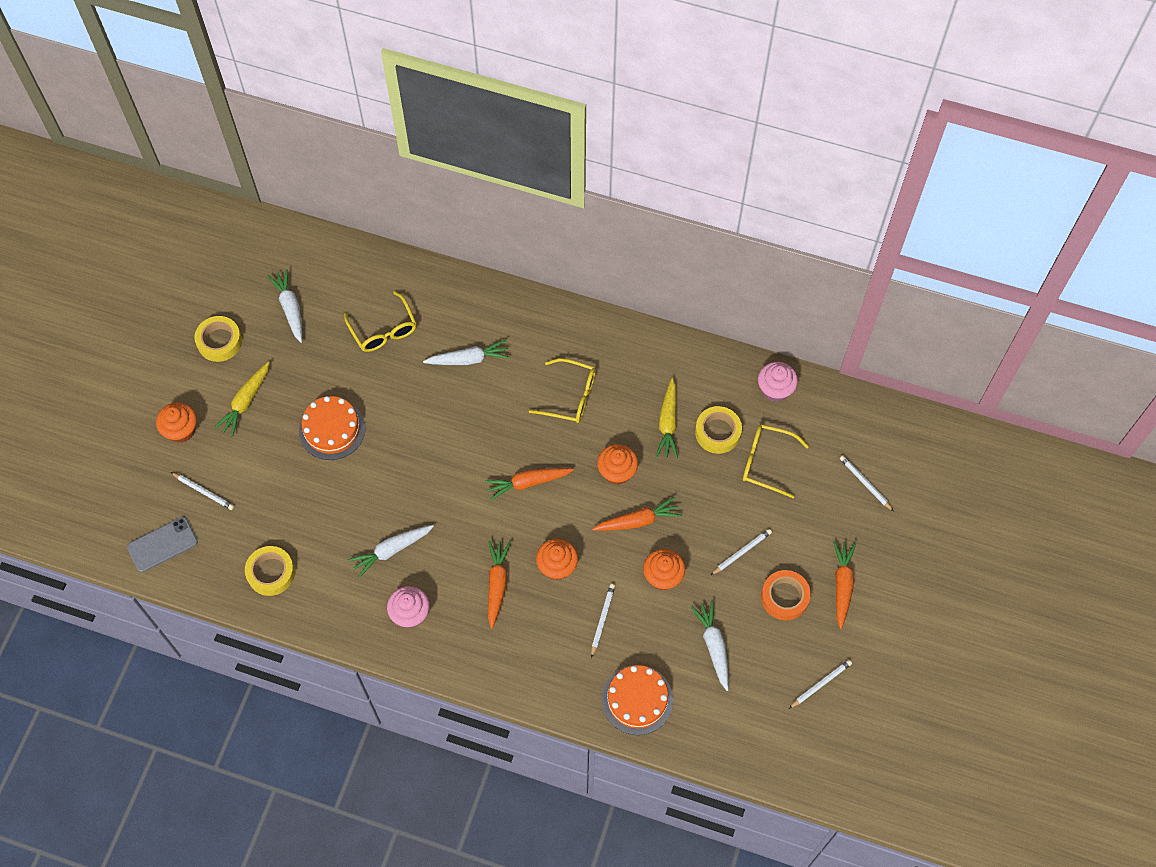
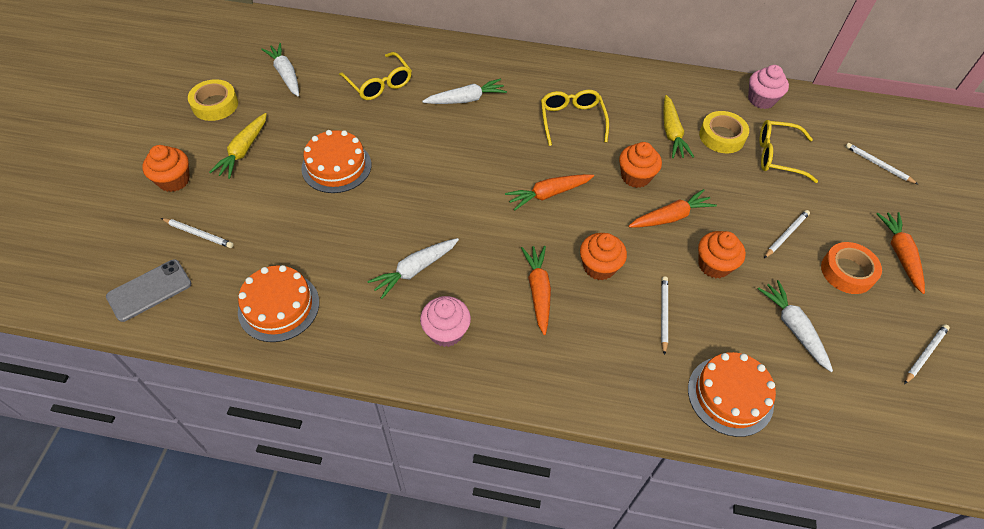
camera: 10 degrees left, 10 degrees down
(271, 573) = (279, 306): yellow tape -> orange cake
(570, 396) = (572, 120): yellow glasses -> yellow glasses turned 105 degrees counterclockwise

